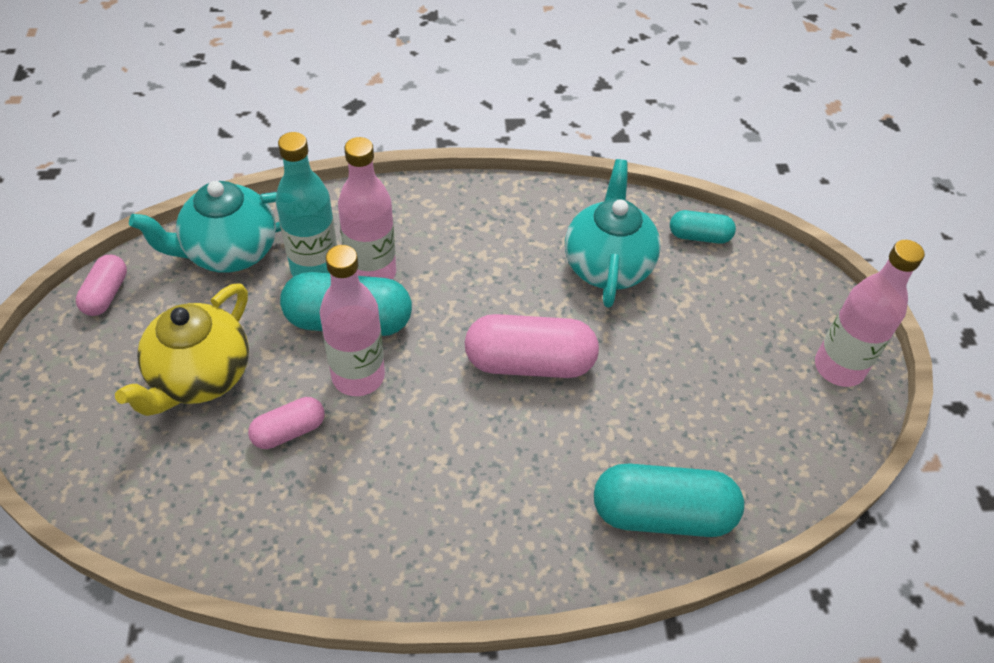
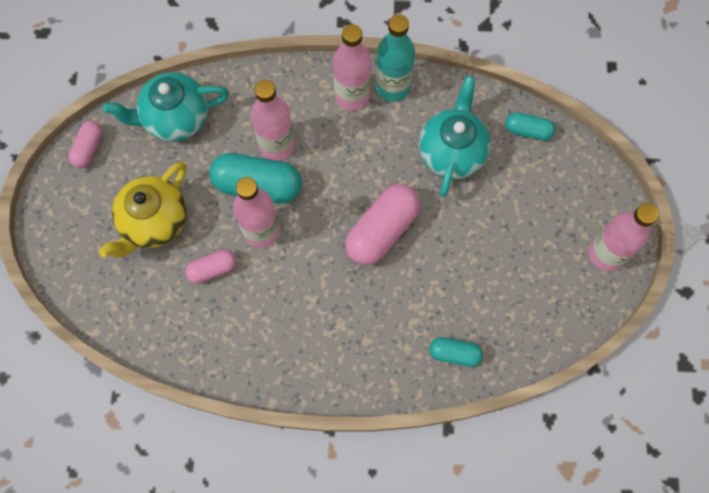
camera: 10 degrees right, 20 degrees up
(315, 269) = (236, 138): turquoise bottle -> turquoise bottle (392, 87)
(466, 213) = (352, 96): none -> pink bottle
(529, 363) = (382, 230): pink capsule -> pink capsule turned 60 degrees counterclockwise
(662, 514) = (454, 353): turquoise capsule -> turquoise capsule, size x0.55

